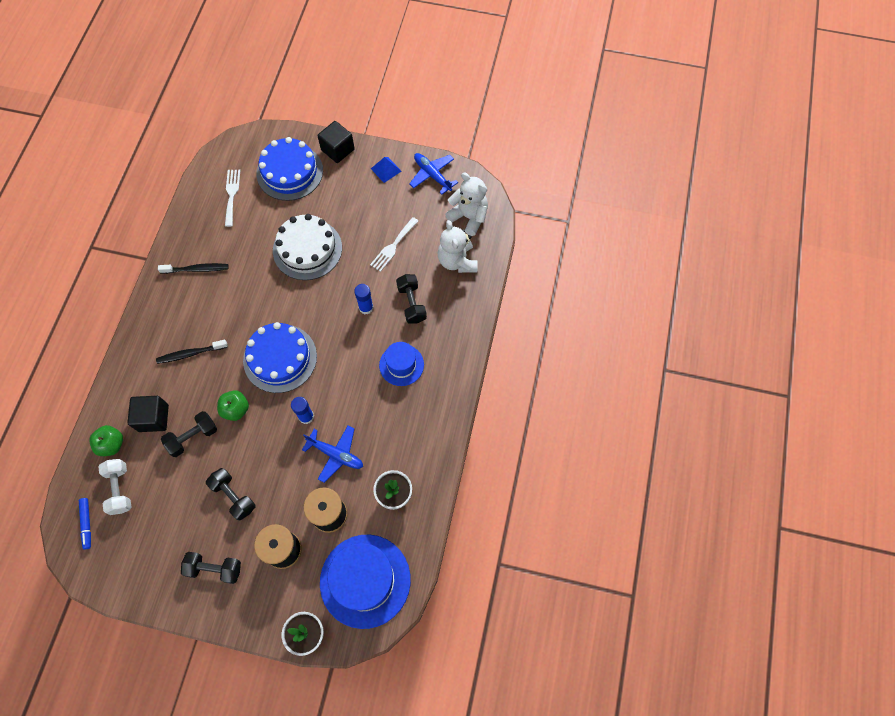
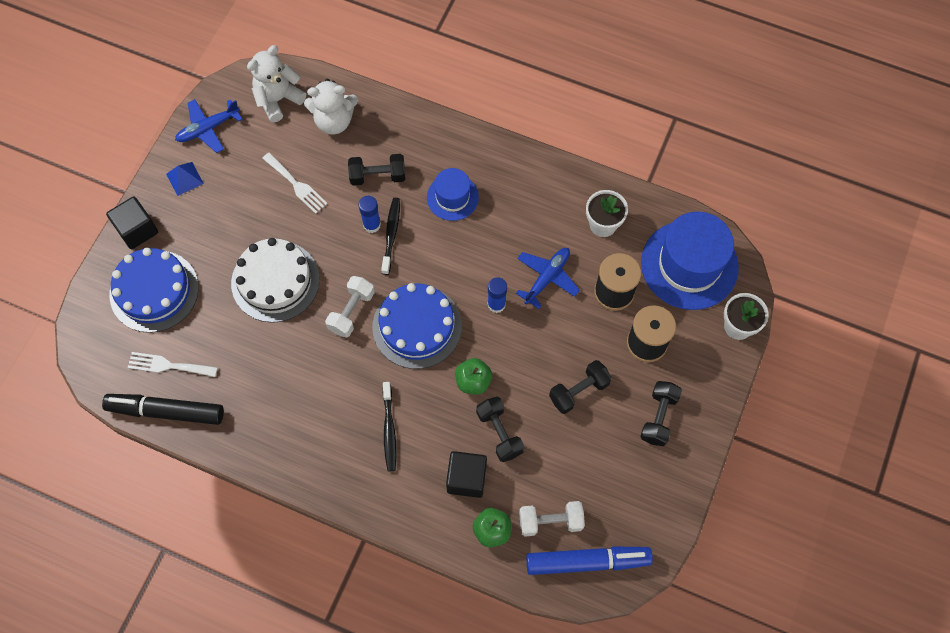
camera: 80 degrees left, 0 degrees up
(87, 524) = (587, 562): blue marker -> blue marker, size x2.01
(196, 201) = (166, 411): none -> black marker
(196, 269) = (270, 417): black toothbrush -> black toothbrush (391, 235)
(287, 307) = (351, 311): none -> white dumbbell

